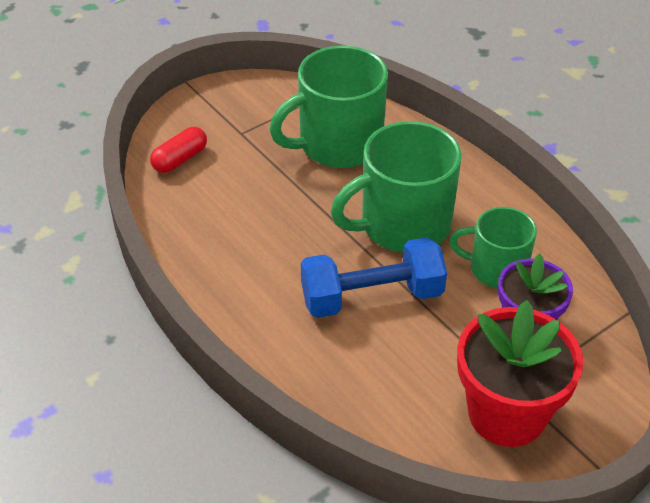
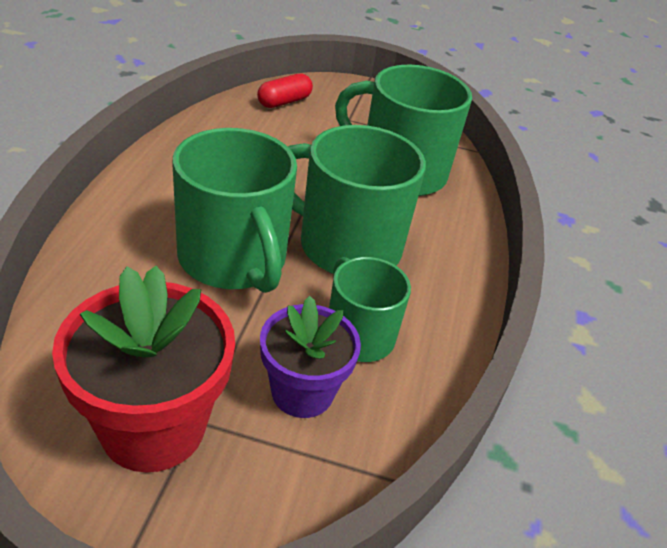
camera: 45 degrees right, 5 degrees down
(180, 159) = (284, 102): red capsule -> red capsule turned 45 degrees counterclockwise
(372, 297) = (233, 260): blue dumbbell -> green mug

